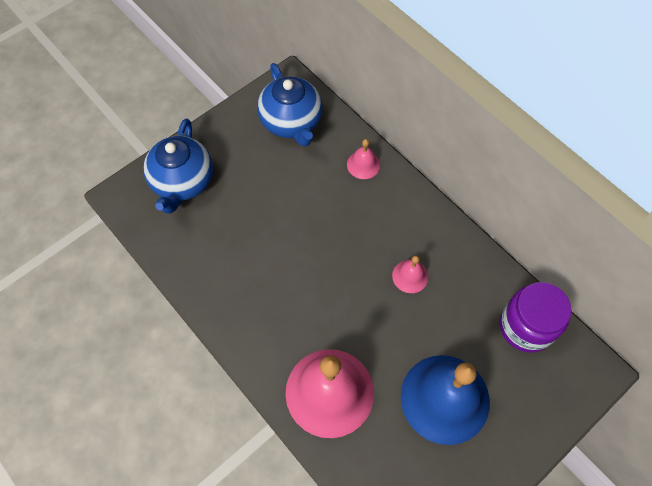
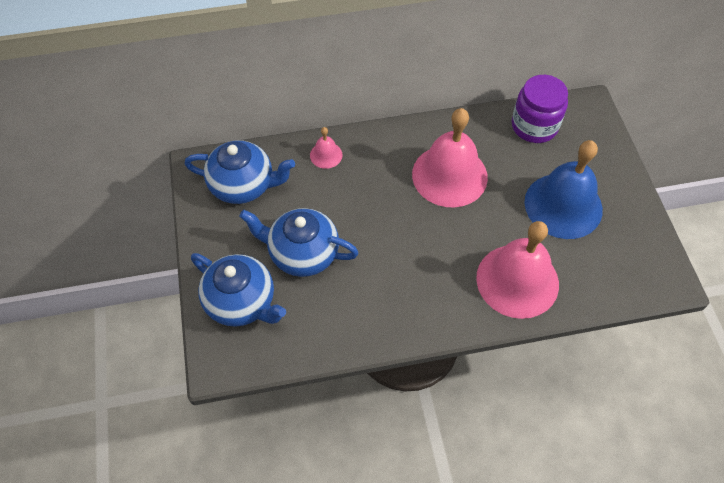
camera: 60 degrees left, 5 degrees down
(252, 200) = (302, 253): none -> blue teapot
(410, 276) = (449, 175): pink bell -> pink bell, size x2.27

